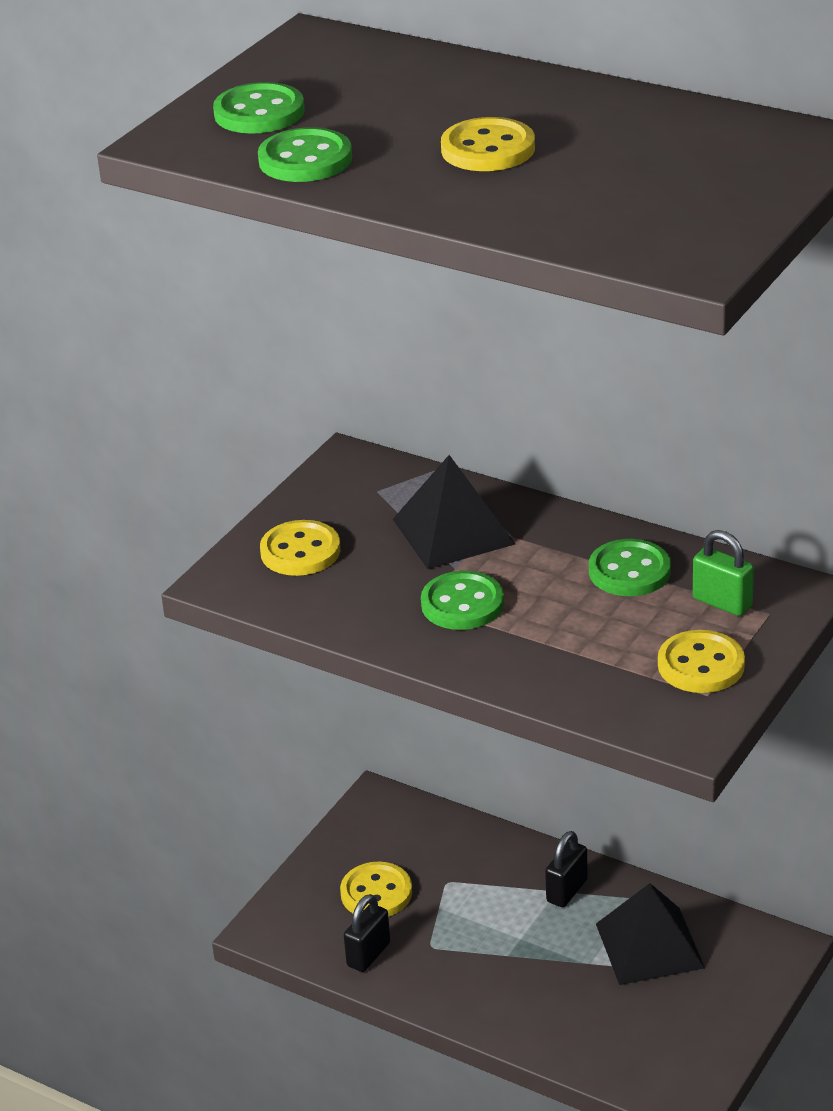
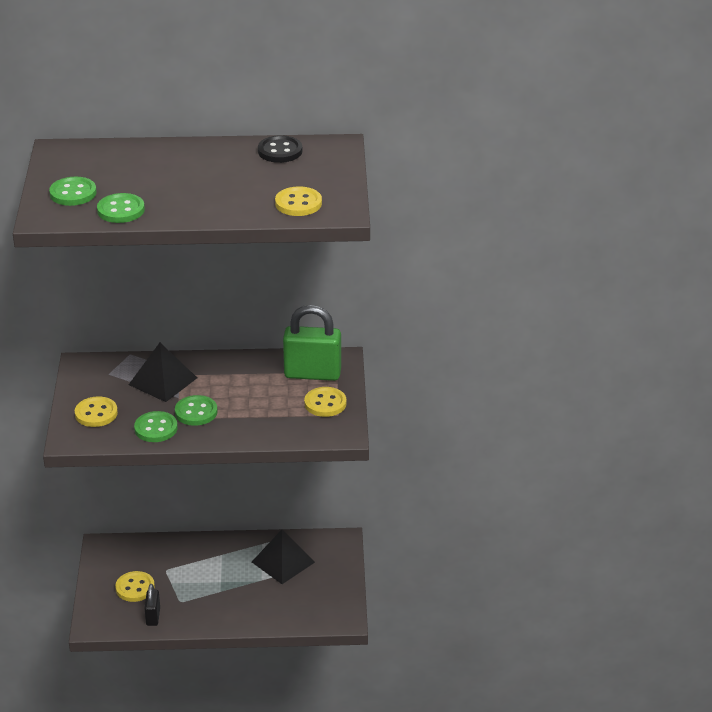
camera: 35 degrees left, 0 degrees up
(488, 149) = (201, 184): yellow button -> yellow button (298, 203)
(567, 891) = (227, 552): black padlock -> none
(629, 571) = (260, 373): green button -> green button (156, 428)
(691, 125) = (280, 151): none -> black button
(722, 603) = (312, 374): green padlock -> green padlock, size x1.93

